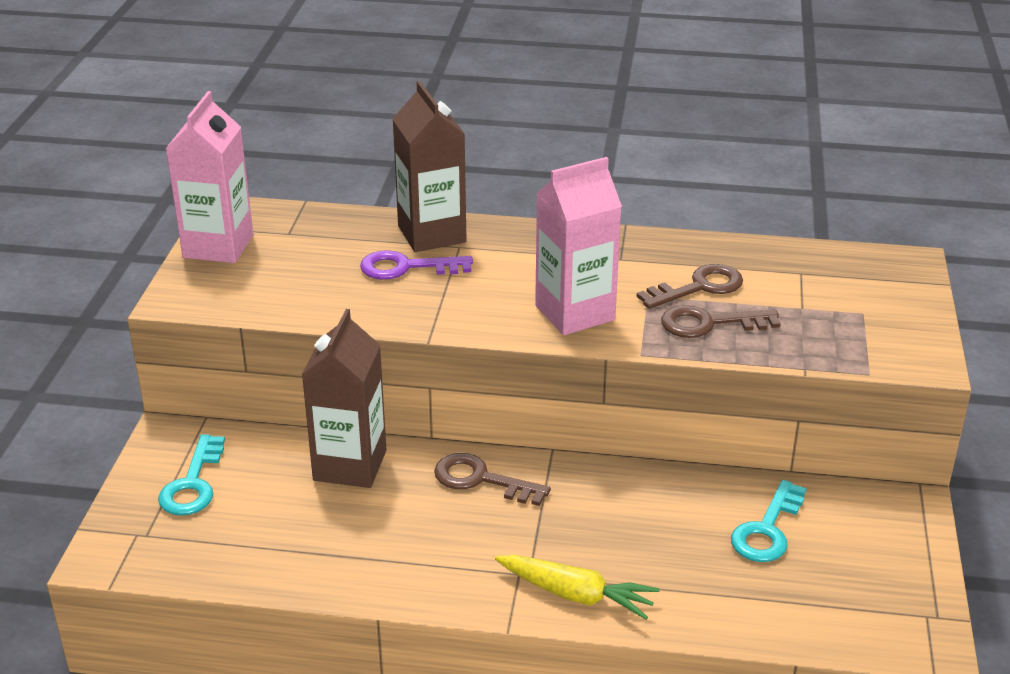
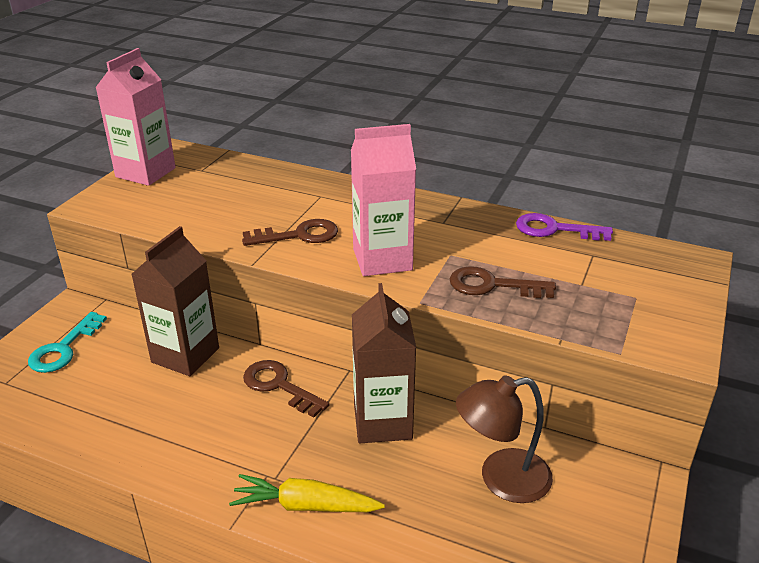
camera: 15 degrees right, 0 degrees up
(406, 267) = (271, 206): purple key -> purple key (555, 229)
(432, 234) = (305, 184): brown carton -> brown carton (382, 422)
(576, 595) = (305, 506): yellow carrot -> yellow carrot turned 150 degrees clockwise
(699, 287) = (497, 254): brown key -> brown key (299, 235)
(767, 530) = (501, 479): turquoise key -> brown lamp

